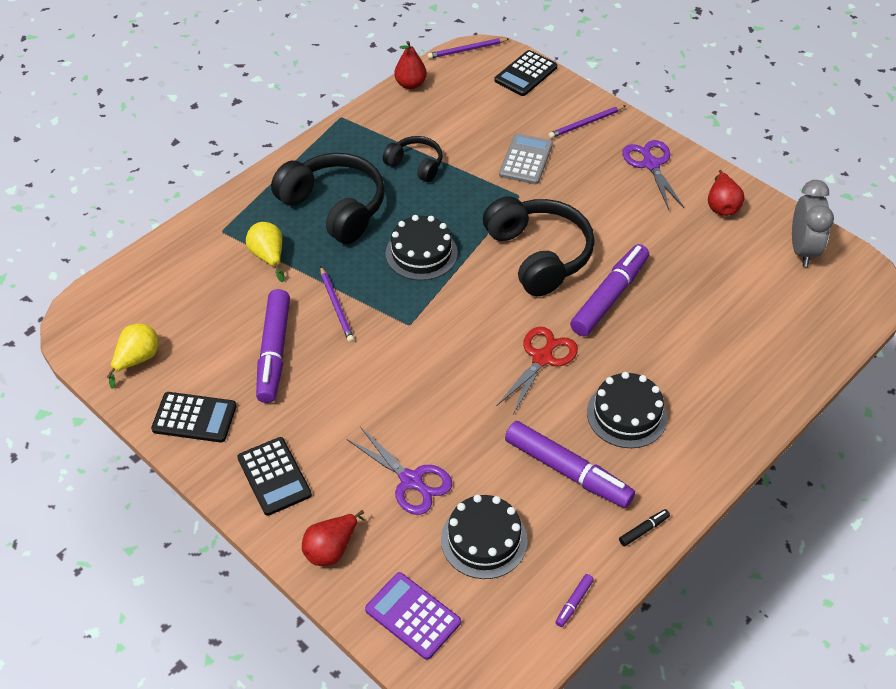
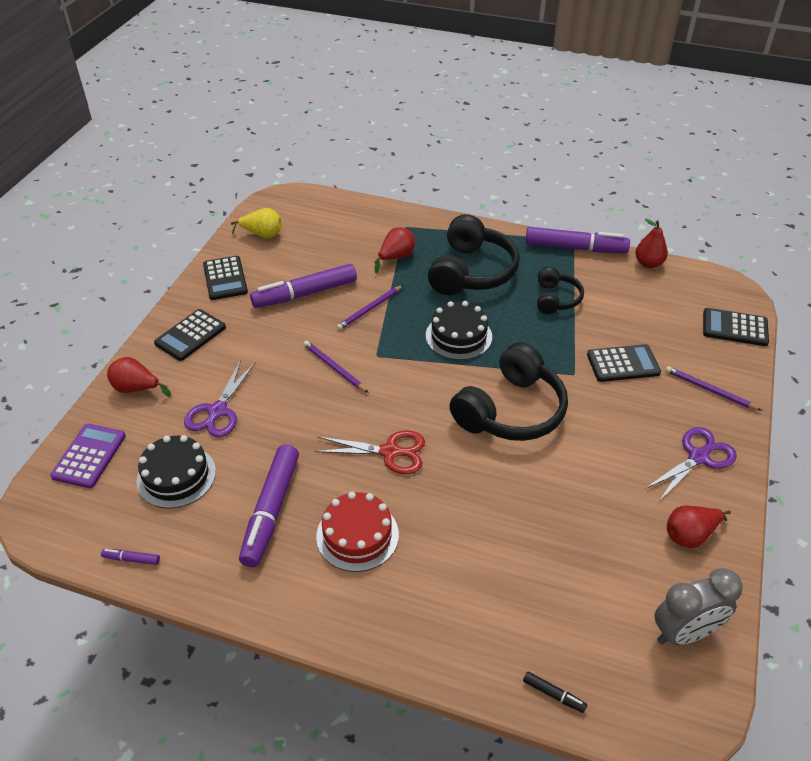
camera: 65 degrees right, 5 degrees down
(268, 257) = (396, 257): yellow pear -> red pear
(467, 50) = (726, 281): purple pencil -> purple pencil (334, 368)
(526, 159) = (623, 364): grey calculator -> black calculator
(610, 297) = (495, 478): purple marker -> purple marker (575, 248)
(627, 414) = (357, 535): black cake -> red cake
(644, 530) = (228, 589): black marker -> black marker (553, 694)

